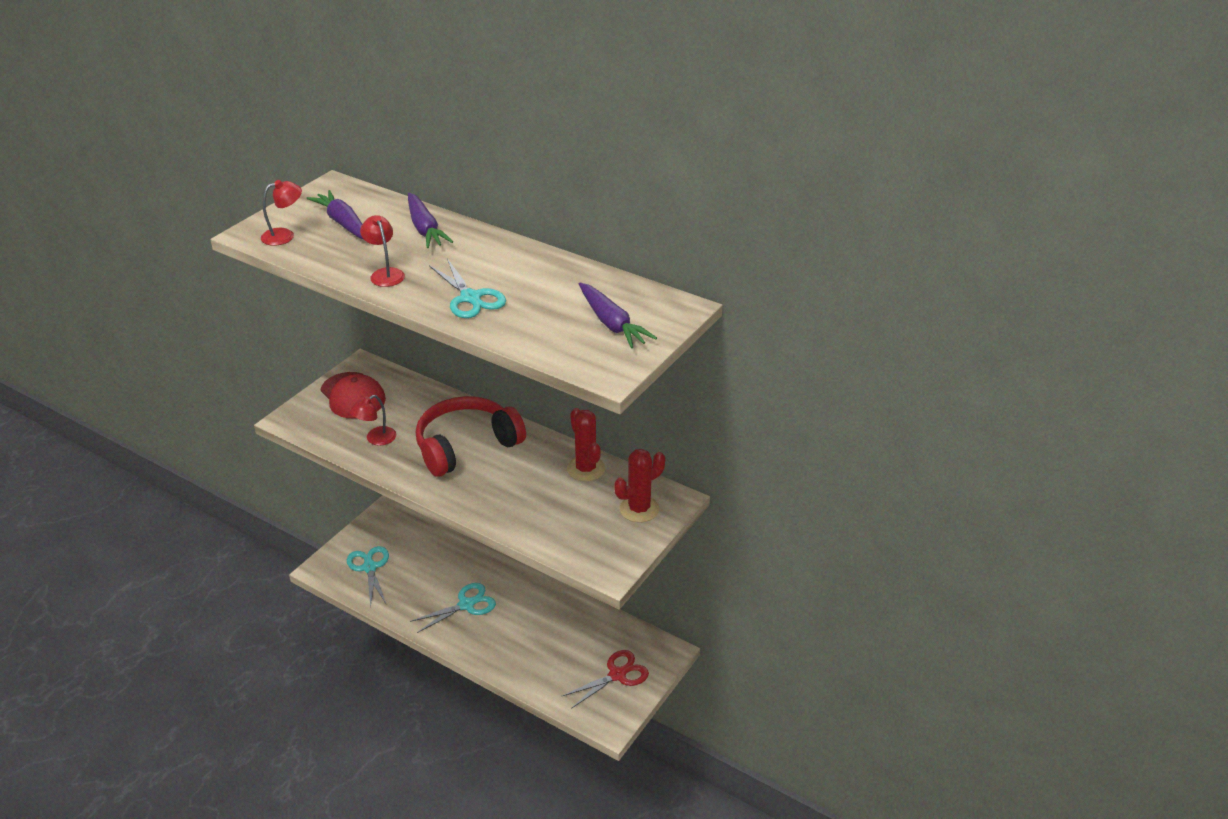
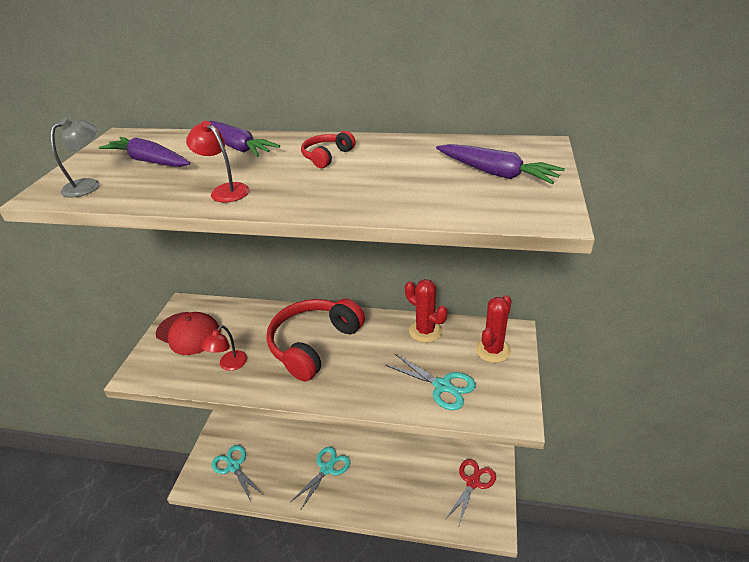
camera: 20 degrees left, 0 degrees up
(284, 235) = (88, 185): red lamp -> grey lamp
(470, 298) = (334, 188): turquoise scissors -> turquoise scissors (442, 386)
(490, 262) = (327, 156): none -> red headphones

